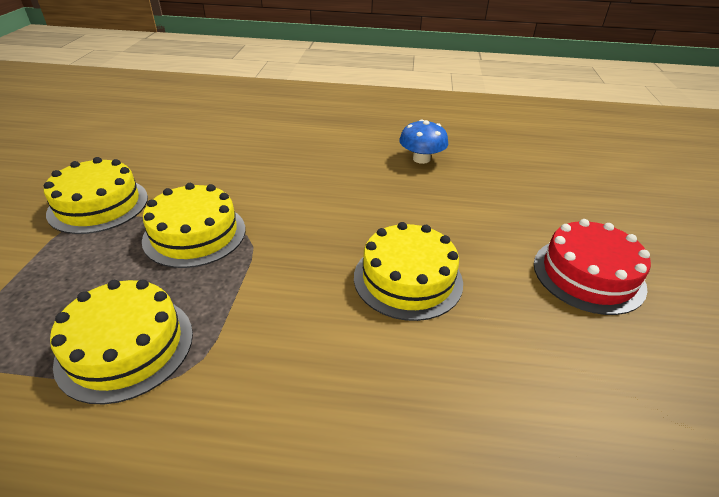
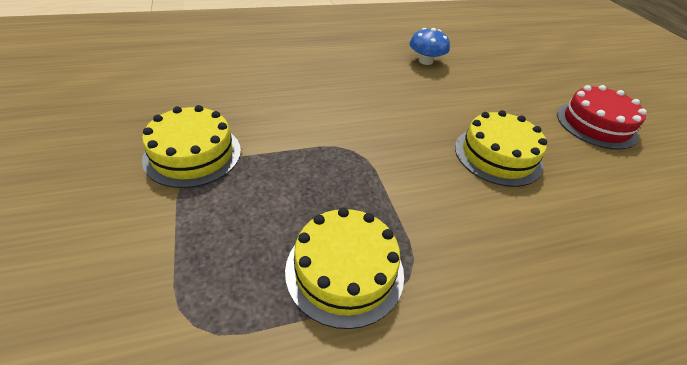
camera: 25 degrees left, 5 degrees up
(195, 234) = (309, 160): yellow cake -> none

